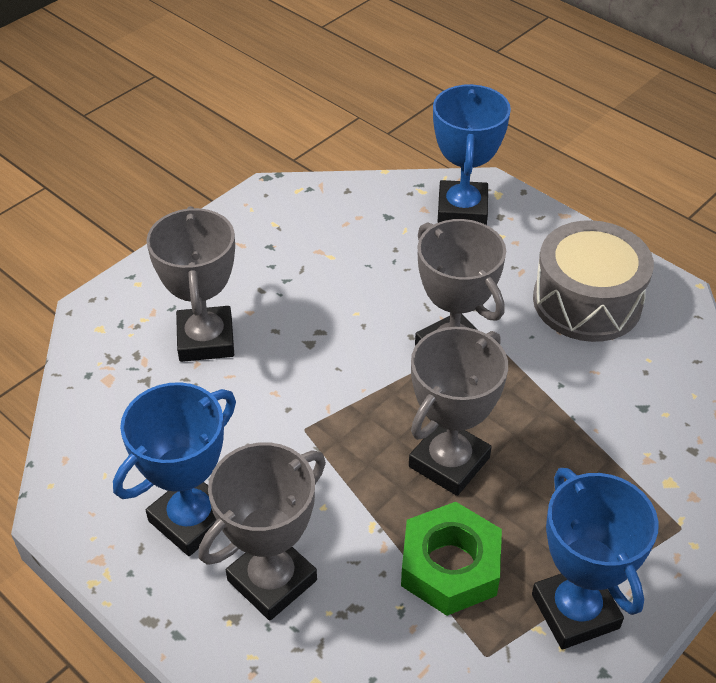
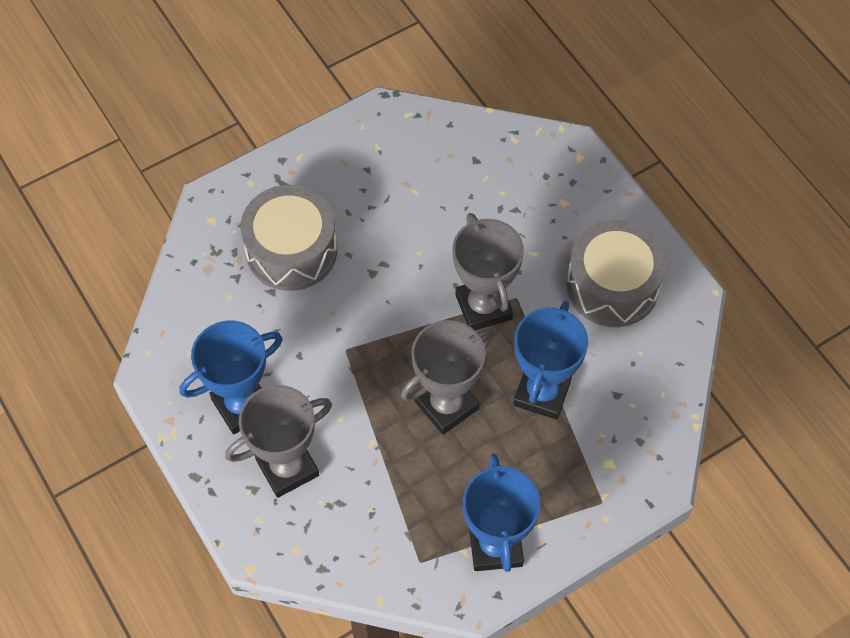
camera: 15 degrees right, 15 degrees up
(206, 339) = (291, 250): grey trophy -> grey drum
(450, 566) = (418, 489): green nut -> none
(462, 209) = (542, 167): blue trophy -> blue trophy (542, 393)

